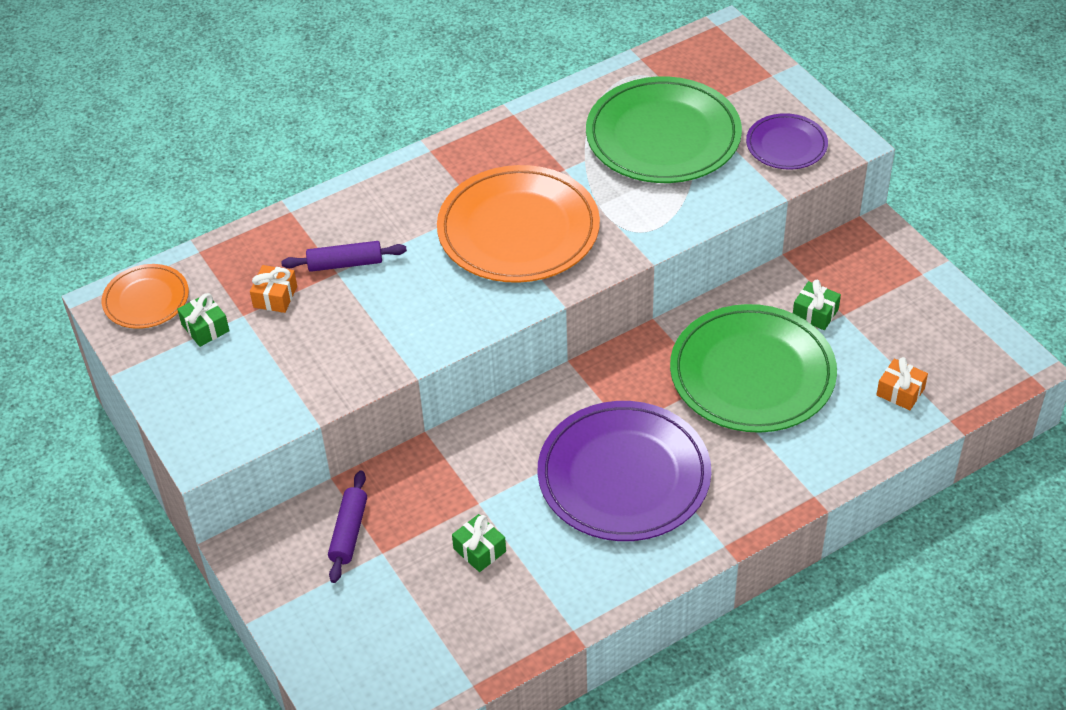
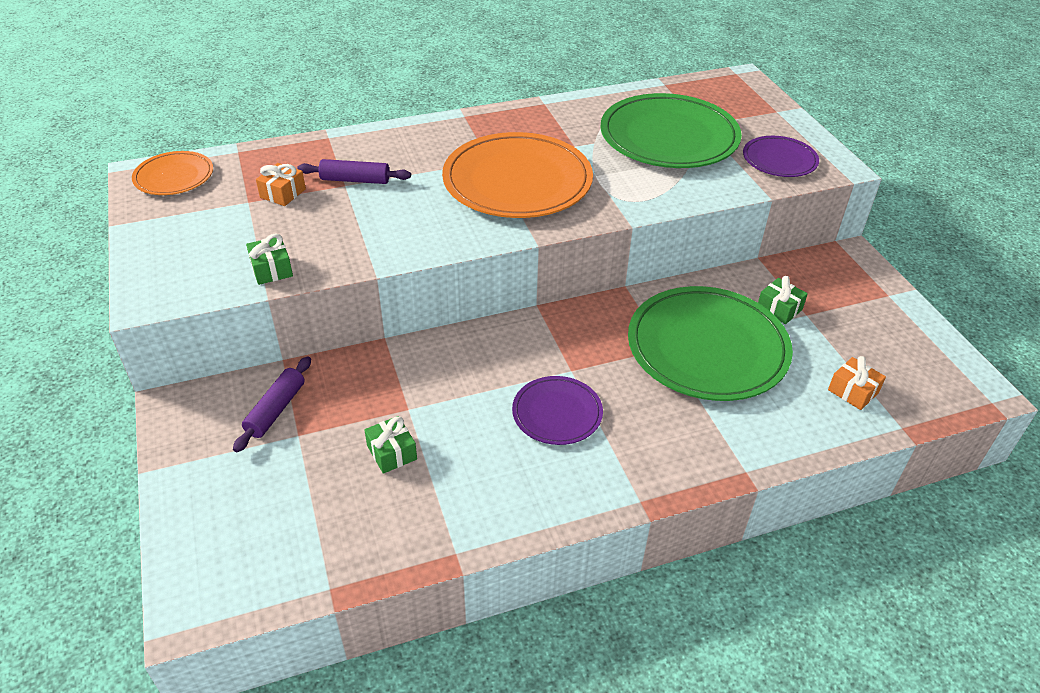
camera: 10 degrees right, 5 degrees down
(205, 328) = (210, 205): green gift -> green gift (271, 269)
(624, 476) = (557, 413): purple plate -> purple plate, size x0.52

